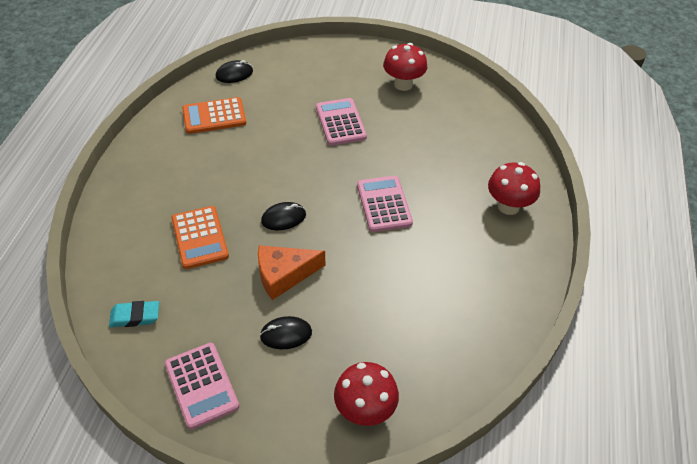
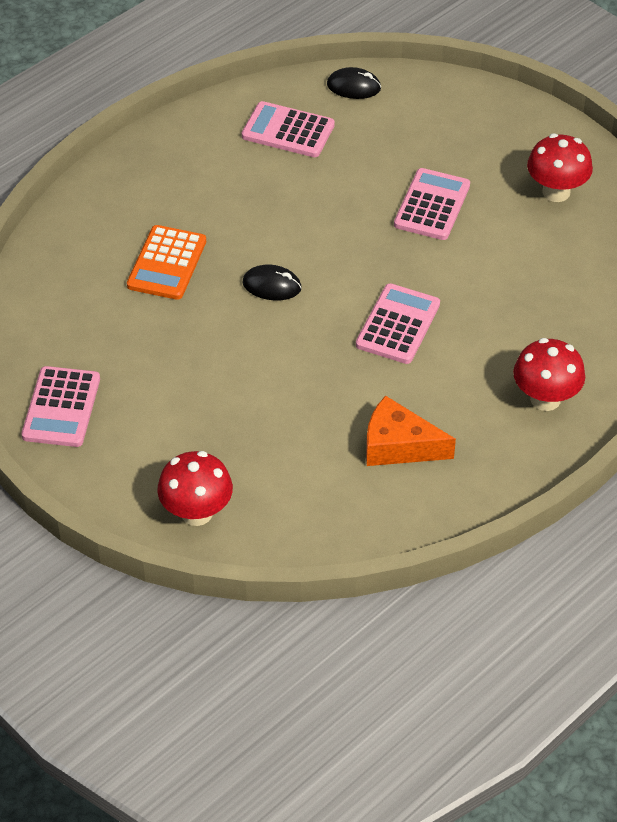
camera: 35 degrees right, 0 degrees up
(135, 316) = (46, 311): turquoise eraser -> none
(214, 116) = (288, 131): orange calculator -> pink calculator
(284, 275) = (223, 345): orange cheese -> orange cheese (398, 446)
(286, 334) = (178, 404): black mouse -> none

